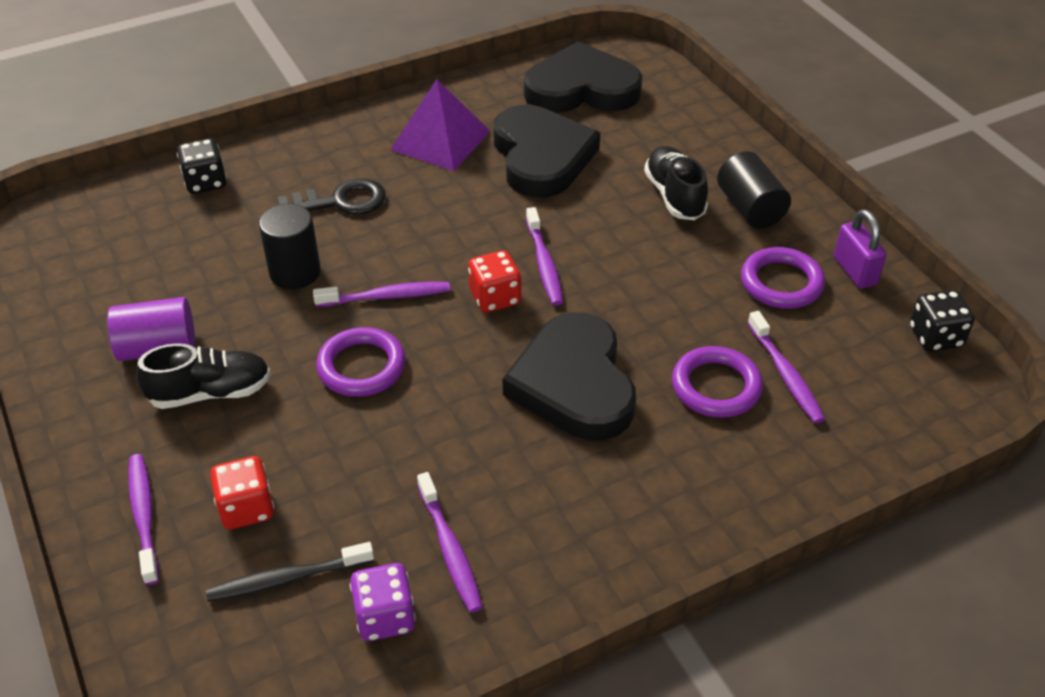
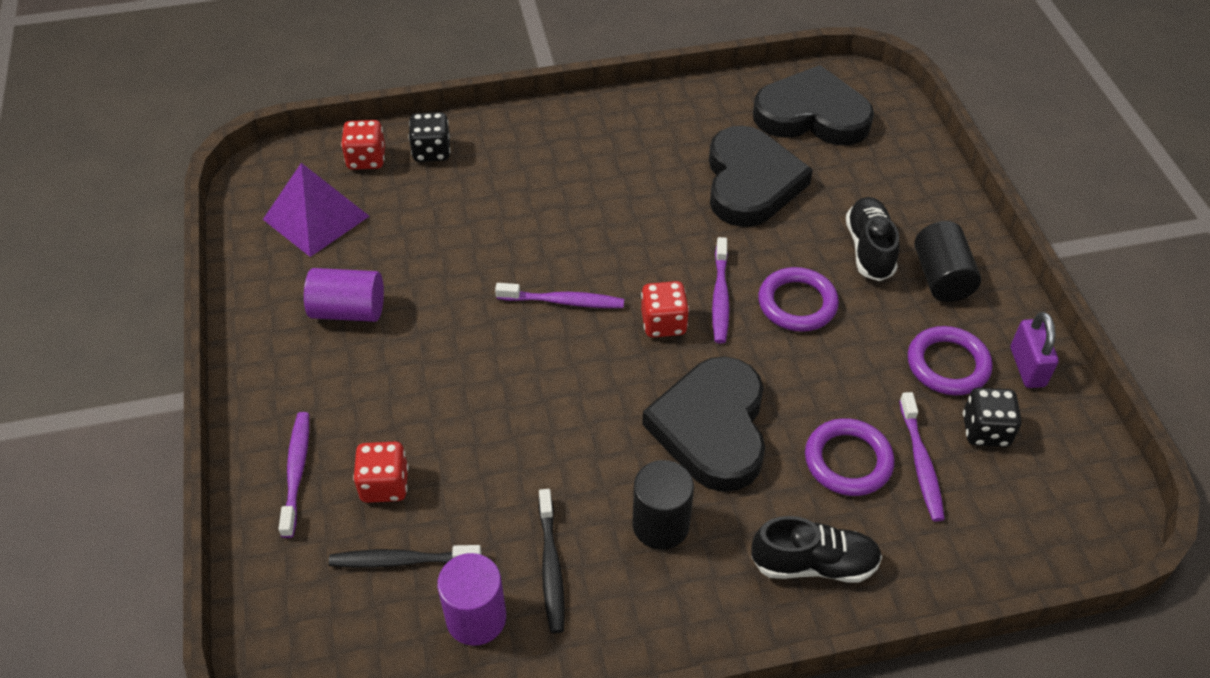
camera: 15 degrees right, 5 degrees up
(136, 201) = (366, 159): none -> red dice
(210, 392) = (382, 365): black shoe -> black shoe (814, 564)
(295, 272) = (487, 260): black cylinder -> black cylinder (660, 525)
(340, 201) = (548, 194): black key -> none
(361, 367) = (521, 368): purple ring -> purple ring (797, 303)
(385, 617) = (476, 618): purple dice -> purple cylinder
(440, 140) = (658, 147): purple pyramid -> purple pyramid (316, 218)
(450, 549) = (551, 567): purple toothbrush -> black toothbrush
(935, 337) = (1087, 456): black dice -> black dice (985, 430)

